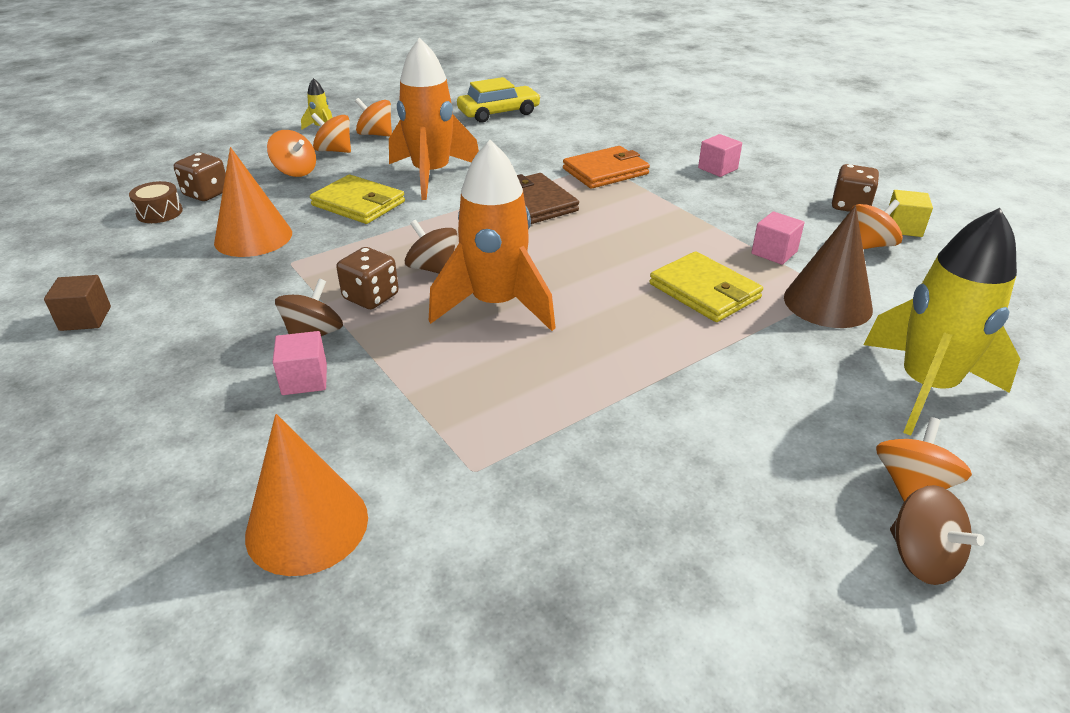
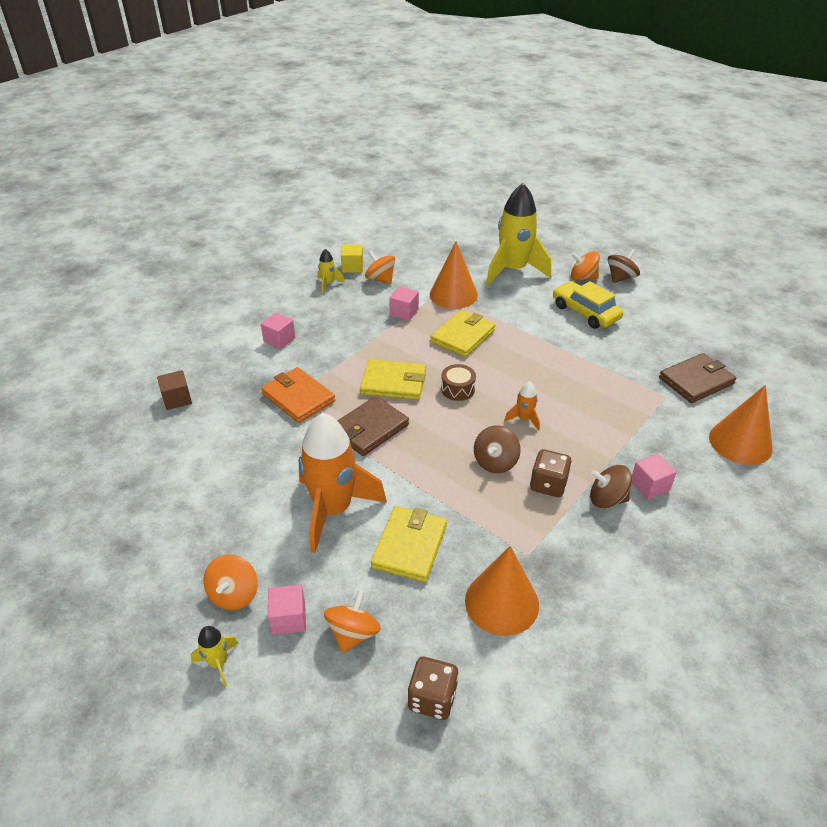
camera: 105 degrees left, 5 degrees up
(85, 318) = (677, 660): brown cube -> brown cube (177, 399)
(159, 213) = (490, 722): brown drum -> brown drum (457, 389)
(334, 151) = (289, 618): orange spinning top -> pink cube
(496, 305) = (524, 419): orange rocket -> orange rocket, size x0.42
(496, 537) = (696, 381): none -> brown wallet
(499, 113) = (157, 498): yellow car -> yellow car (585, 312)
(611, 225) = (393, 383): none -> yellow wallet
(827, 303) = (453, 294): brown cone -> orange cone
(850, 206) = (328, 284): brown dice -> yellow rocket

